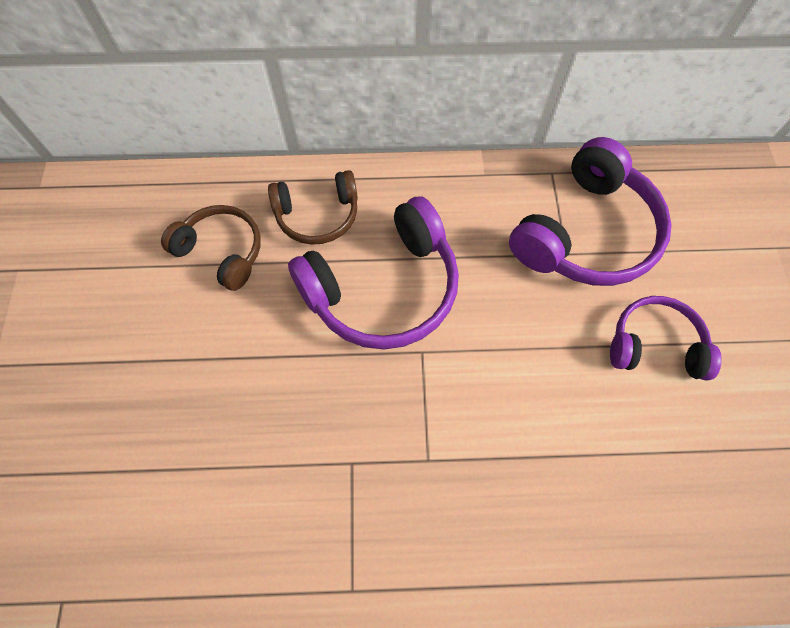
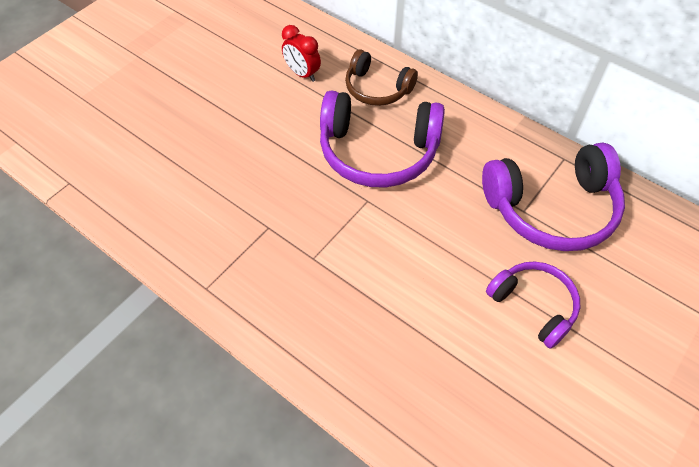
camera: 40 degrees right, 10 degrees down
(221, 252) = (302, 74): brown headphones -> red clock

